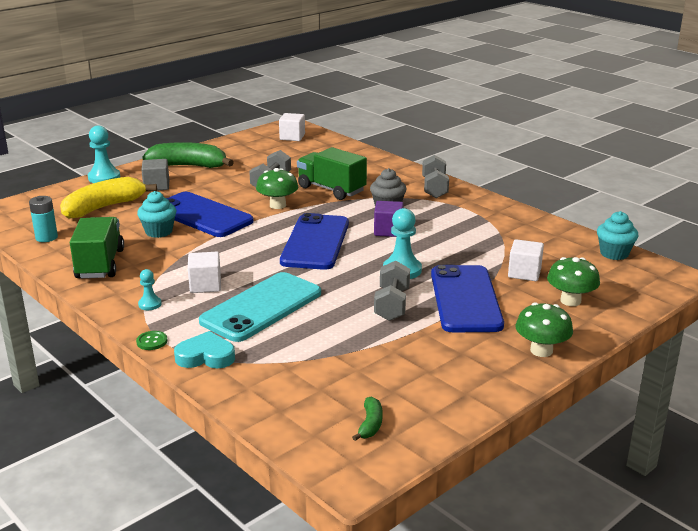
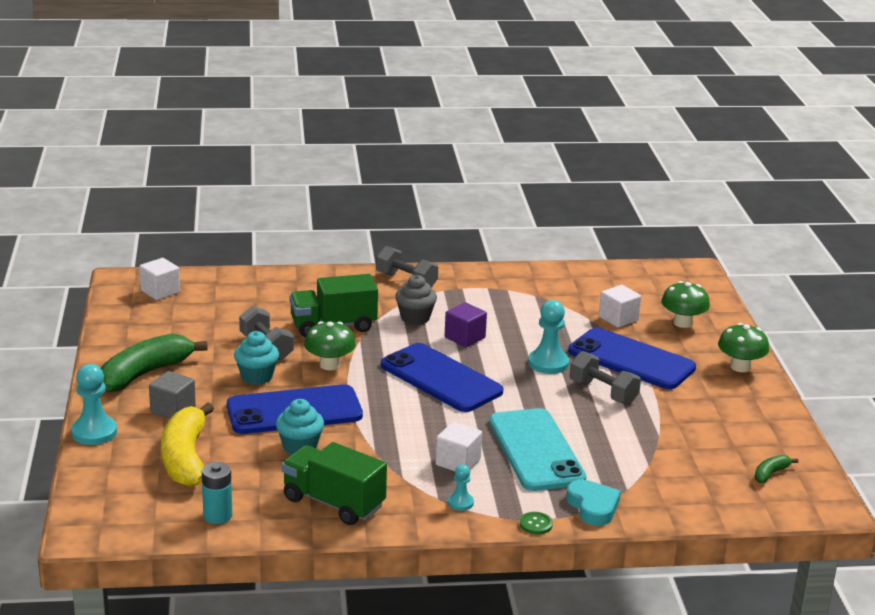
camera: 55 degrees left, 0 degrees up
(206, 356) = (593, 506): turquoise heart -> turquoise heart turned 120 degrees clockwise
(370, 424) = (770, 473): green banana -> green banana turned 90 degrees counterclockwise
(614, 253) = (631, 272): turquoise cupcake -> turquoise cupcake (257, 376)

